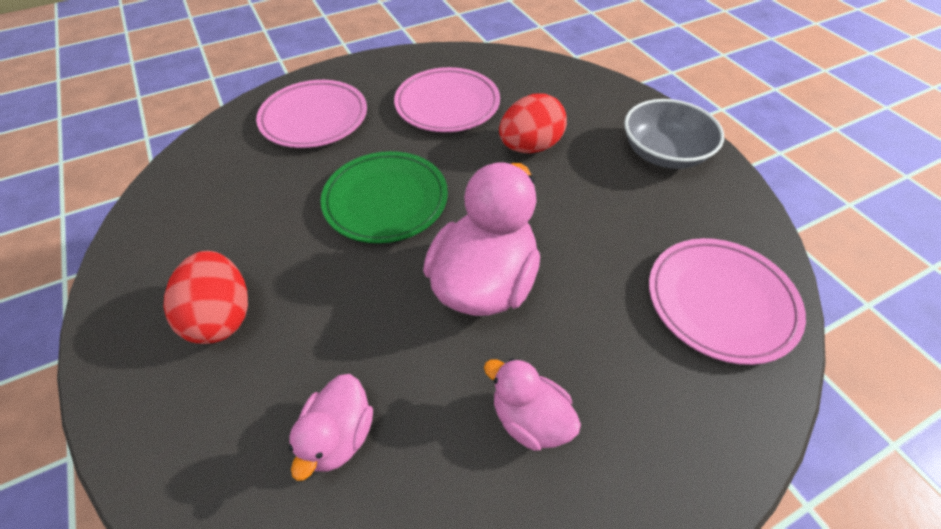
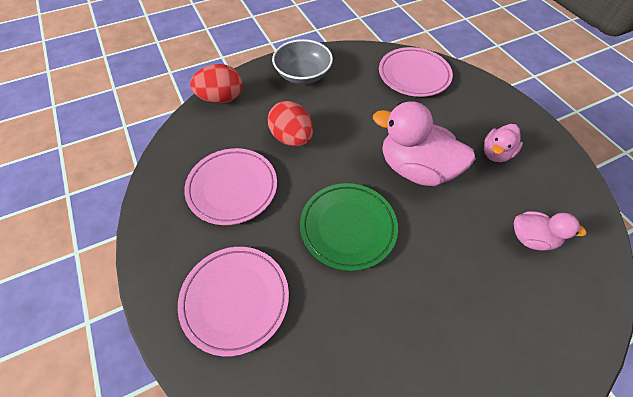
camera: 90 degrees left, 5 degrees up
(222, 316) = (471, 329): red egg -> red egg (221, 98)

